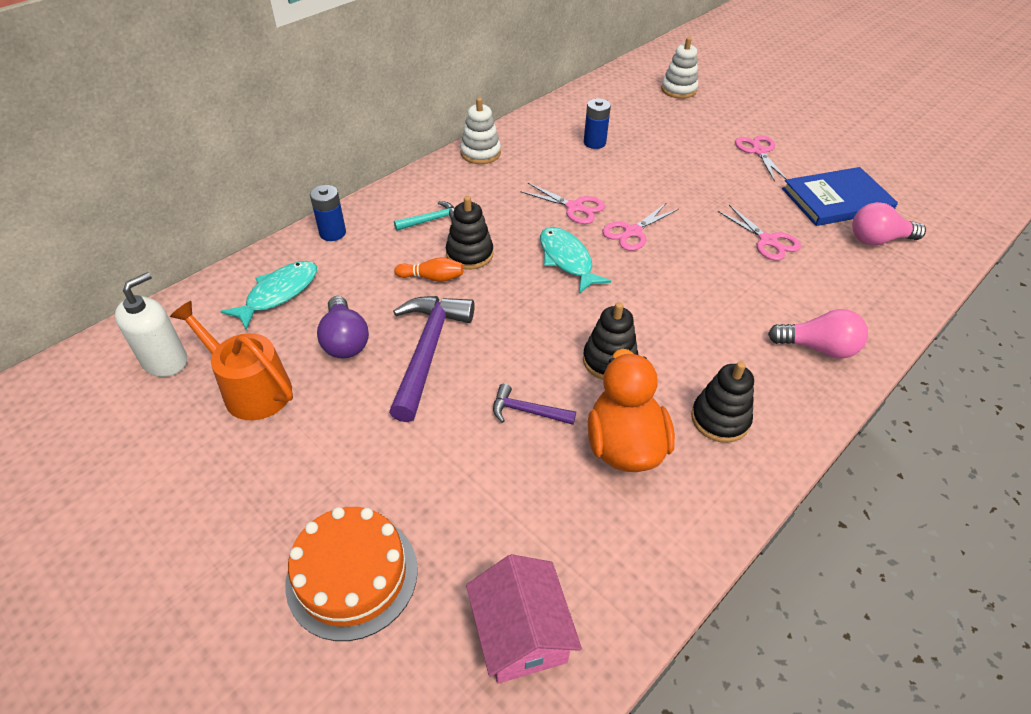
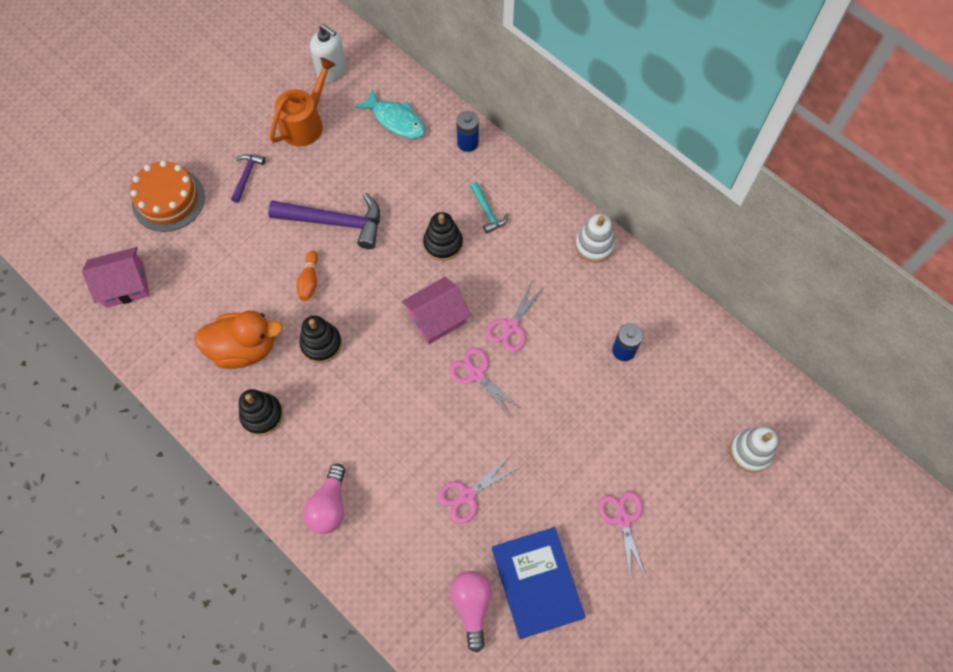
camera: 90 degrees right, 20 degrees up
(345, 341) = (347, 169): purple light bulb -> none
(432, 278) = (414, 218): orange bowling pin -> orange bowling pin (309, 280)
(527, 411) = (277, 287): purple hammer -> purple hammer (247, 175)
(567, 260) = (437, 318): turquoise fish -> pink house
(758, 151) = (623, 520): pink scissors -> pink scissors turned 90 degrees counterclockwise

